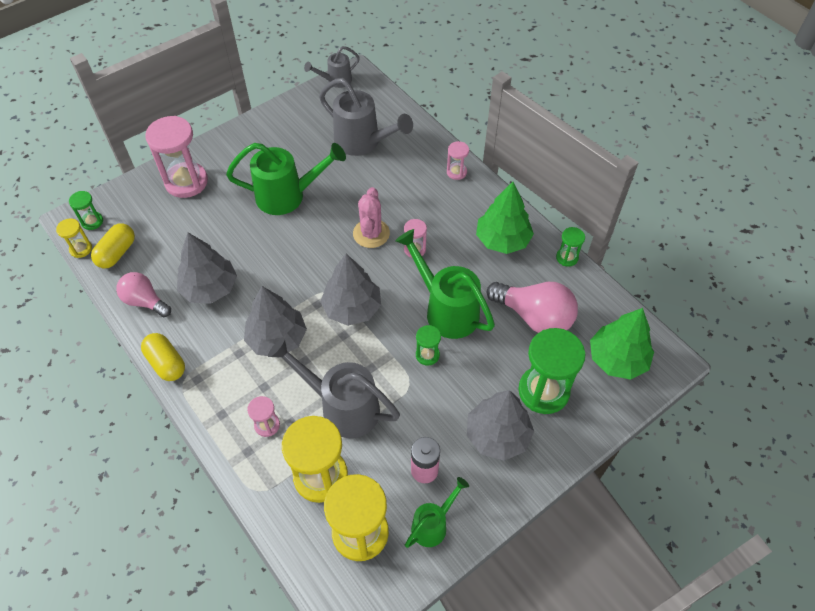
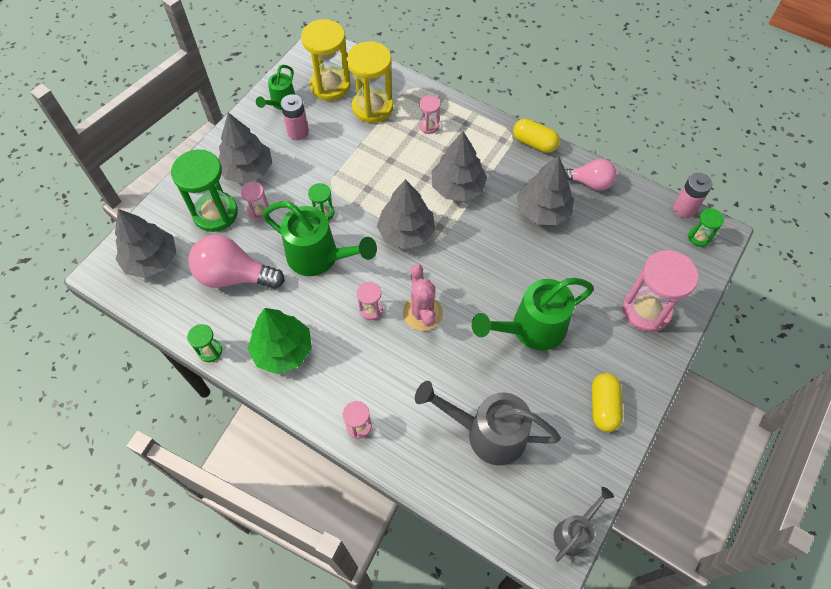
camera: 160 degrees right, 5 degrees up
(81, 249) = (684, 209): yellow hourglass -> pink battery
(117, 253) = (649, 215): yellow capsule -> yellow capsule (603, 406)
(342, 407) = (377, 154): grey watering can -> none
(495, 378) = (259, 211): none -> pink hourglass
(617, 359) = (151, 260): green tree -> grey tree

